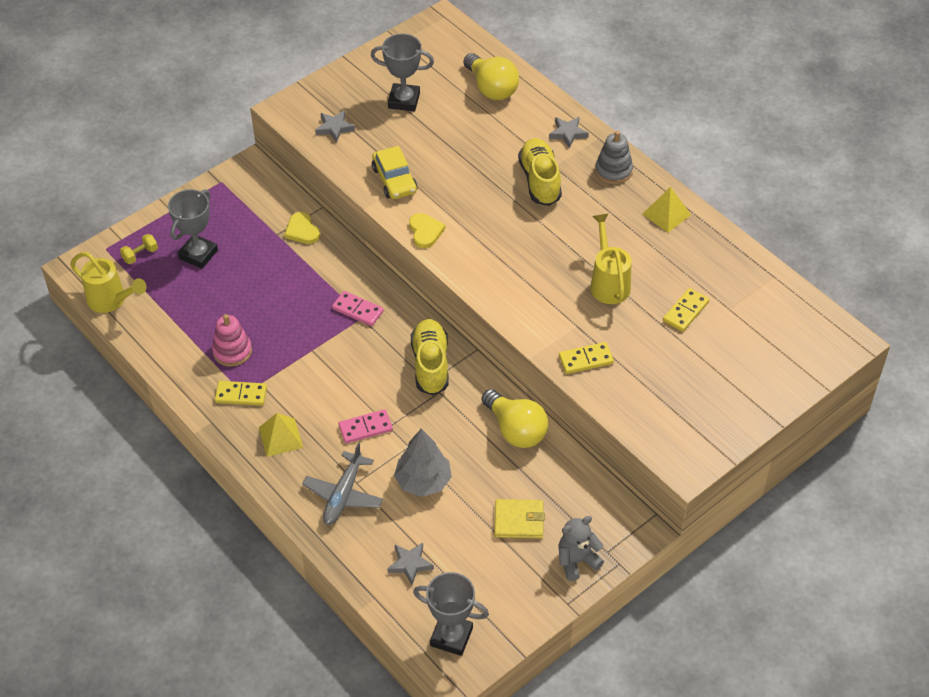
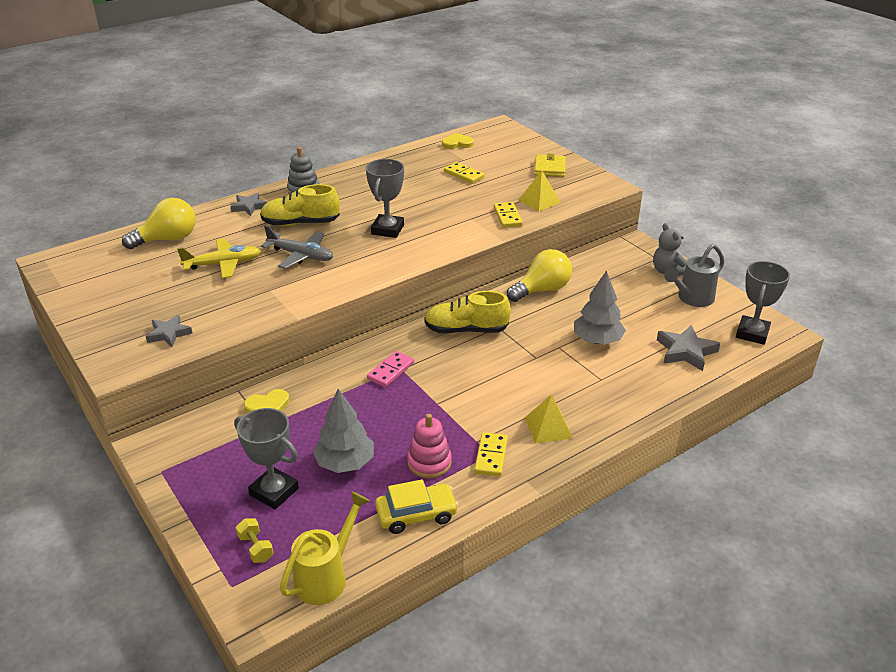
camera: 85 degrees left, 15 degrees down
(231, 294) = (345, 463): none -> grey tree
(343, 495) = (616, 387): grey plane -> grey plane (301, 255)
(365, 428) = (537, 371): pink domino -> none
(394, 180) = (265, 298): yellow car -> yellow car (416, 514)
(404, 100) = (153, 288): grey trophy -> grey trophy (387, 229)
(410, 564) = (686, 351): grey star -> grey star, size x1.50
(425, 232) = (342, 284): yellow heart -> yellow heart (457, 143)
(451, 138) = (223, 264): none -> yellow plane
(517, 582) = (692, 298): none -> grey watering can
(519, 521) = (633, 294): yellow wallet -> yellow wallet (549, 168)
(608, 283) = (428, 202): yellow watering can -> none
(666, 214) = (361, 173): yellow pyramid -> yellow pyramid (539, 201)

